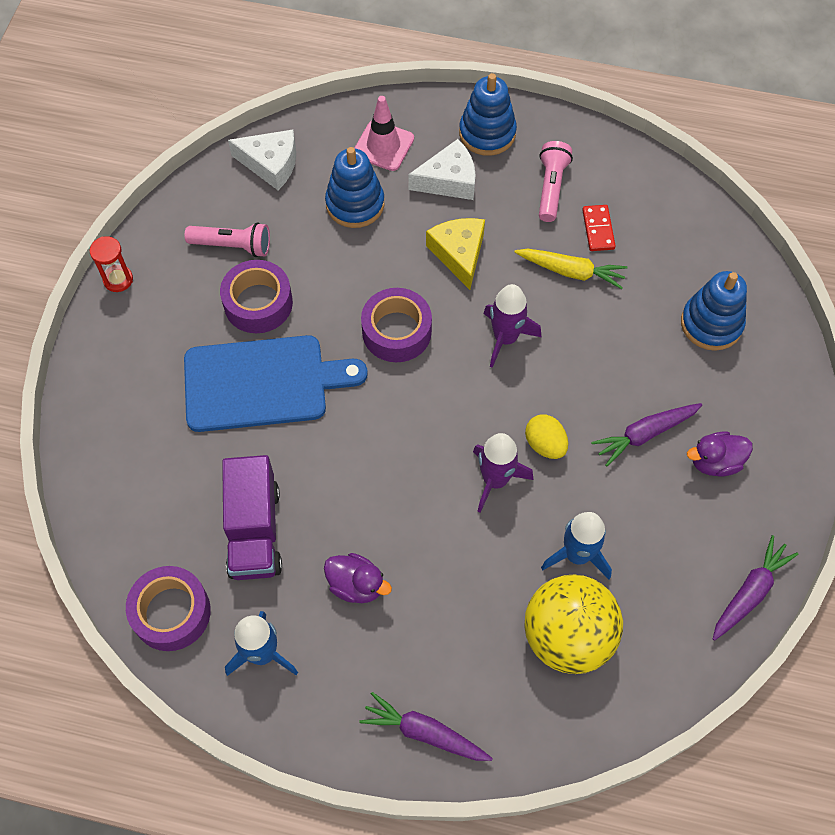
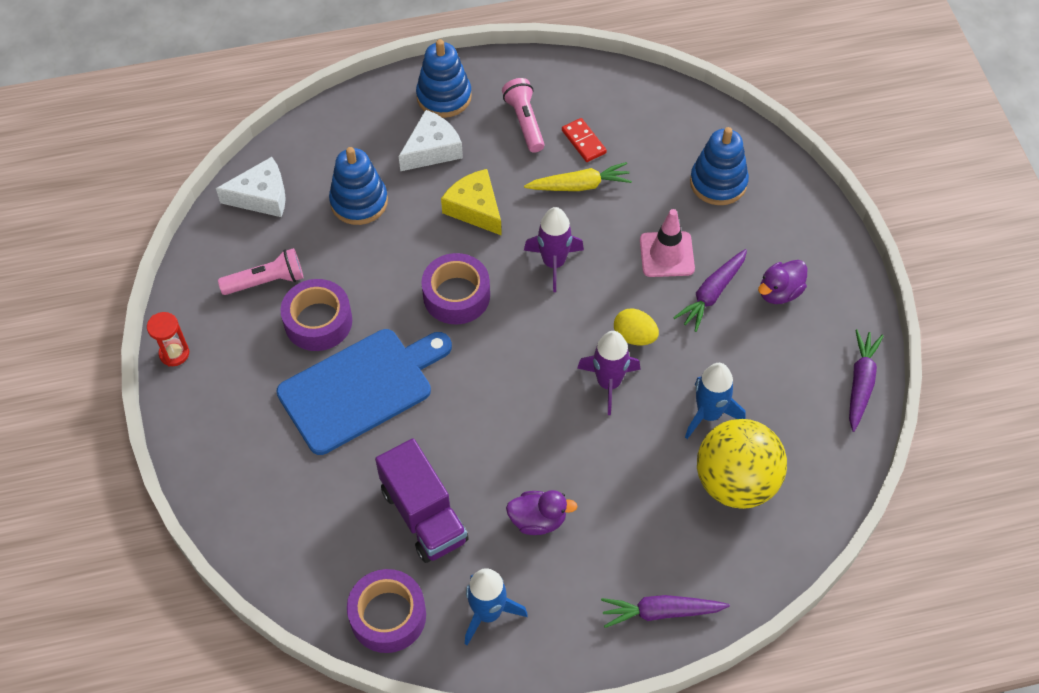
camera: 25 degrees left, 5 degrees down
(383, 146) = (357, 142): pink traffic cone -> pink traffic cone (666, 254)

